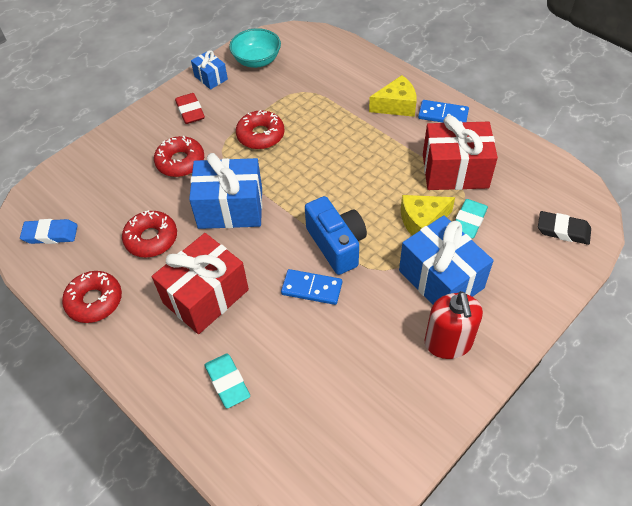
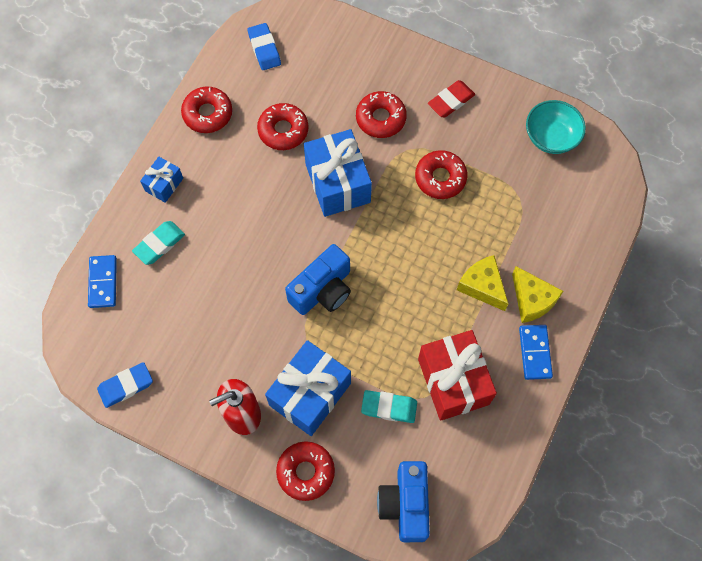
camera: 70 degrees right, 15 degrees up
(206, 296) = (235, 198): red gift -> none
(211, 78) = (507, 101): blue gift -> blue gift (164, 184)
(311, 288) = (267, 282): blue domino -> blue domino (103, 282)
(387, 455) = (126, 386): none -> blue eraser
(422, 221) = (375, 362): yellow cheese -> yellow cheese (482, 286)
(520, 300) = (306, 472): none -> red donut
(563, 230) = (405, 504): black eraser -> blue camera

